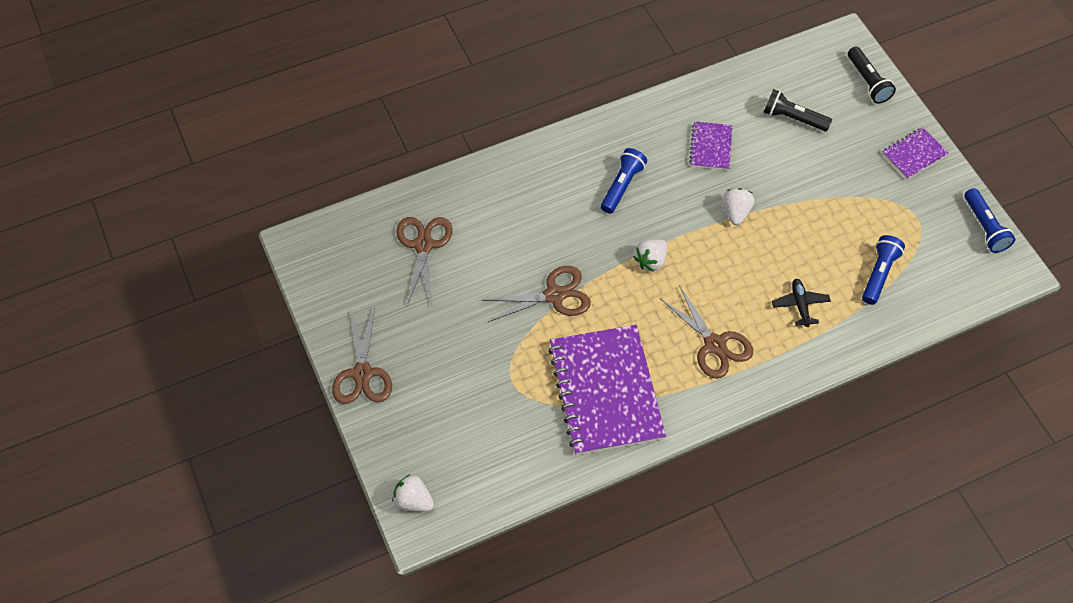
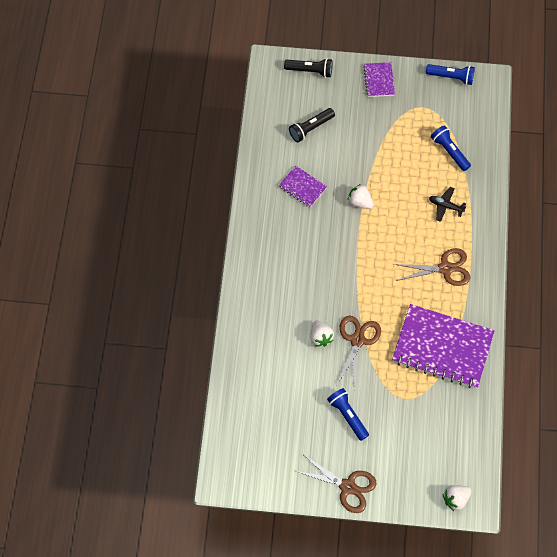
camera: 60 degrees left, 5 degrees up
(423, 245) = (271, 400): brown scissors -> none
(622, 186) = (299, 255): blue flashlight -> blue flashlight (347, 415)
(650, 261) = (365, 270): white strawberry -> white strawberry (320, 337)

